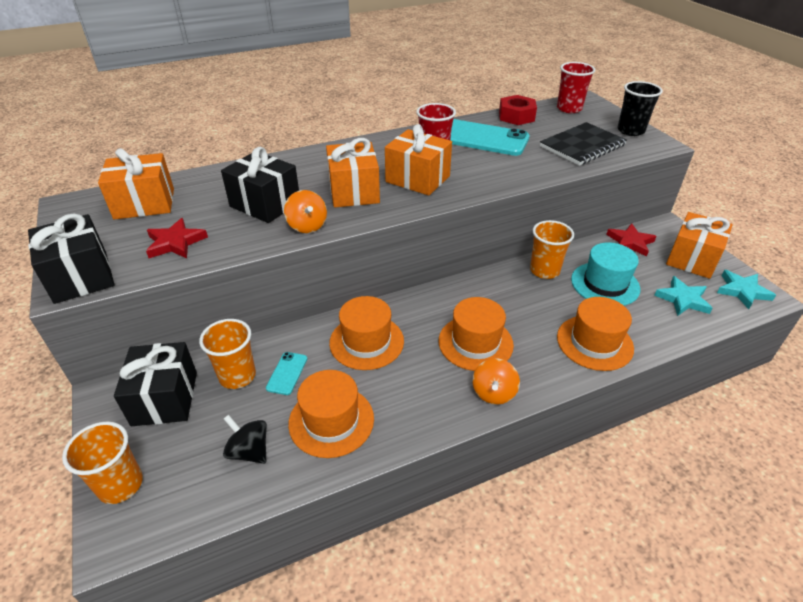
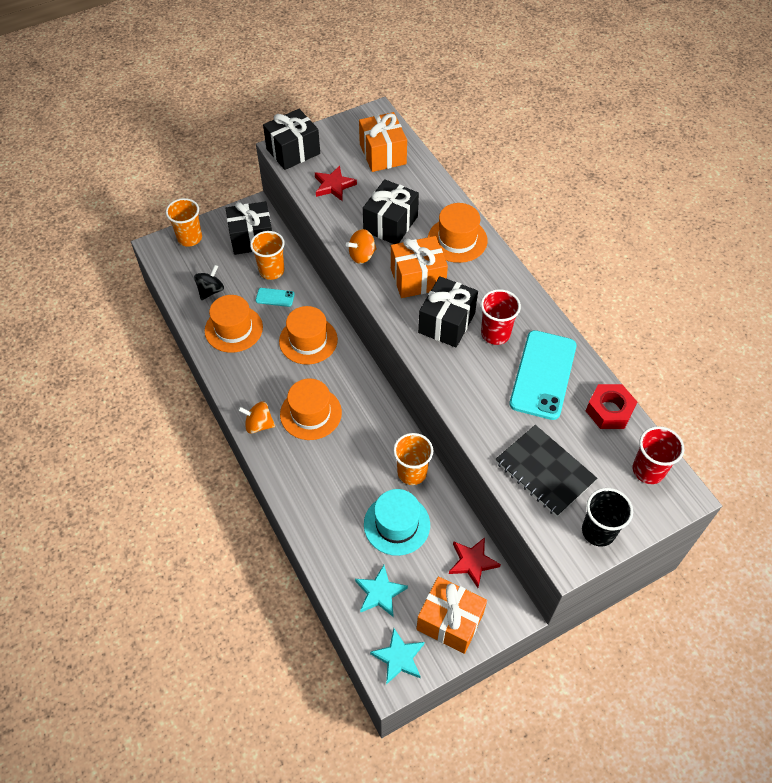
camera: 85 degrees right, 15 degrees up
(417, 179) = (446, 323): orange gift -> black gift
(594, 342) = (315, 502): orange hat -> orange hat (457, 240)

